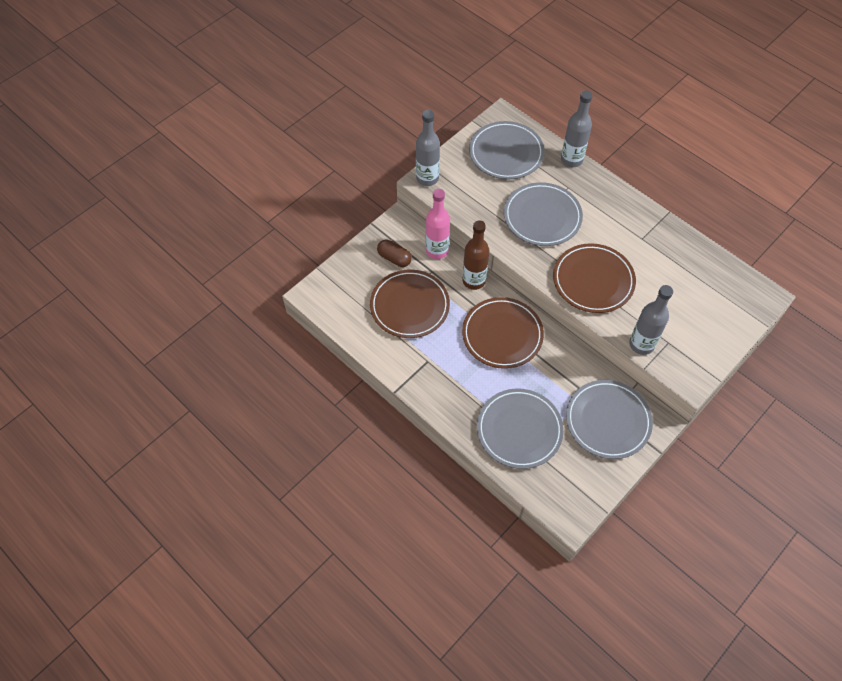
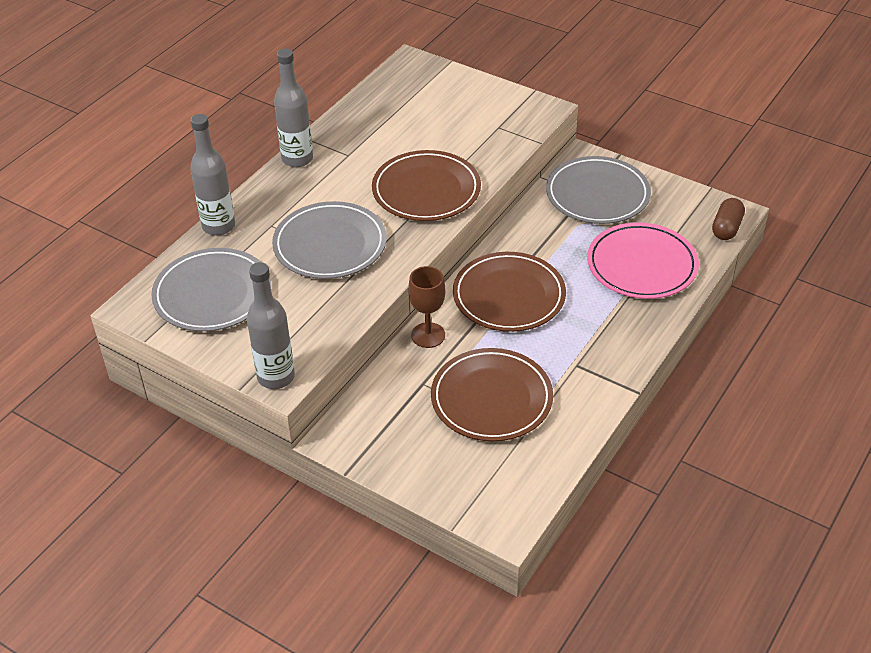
camera: 100 degrees left, 15 degrees down
(394, 258) = (409, 431): brown capsule -> brown capsule (726, 228)
(437, 250) = (383, 383): pink bottle -> none
(474, 281) = (428, 335): brown bottle -> brown goblet
(519, 430) = (642, 265): grey plate -> pink plate
(641, 344) = (509, 146): grey bottle -> grey bottle (297, 159)

